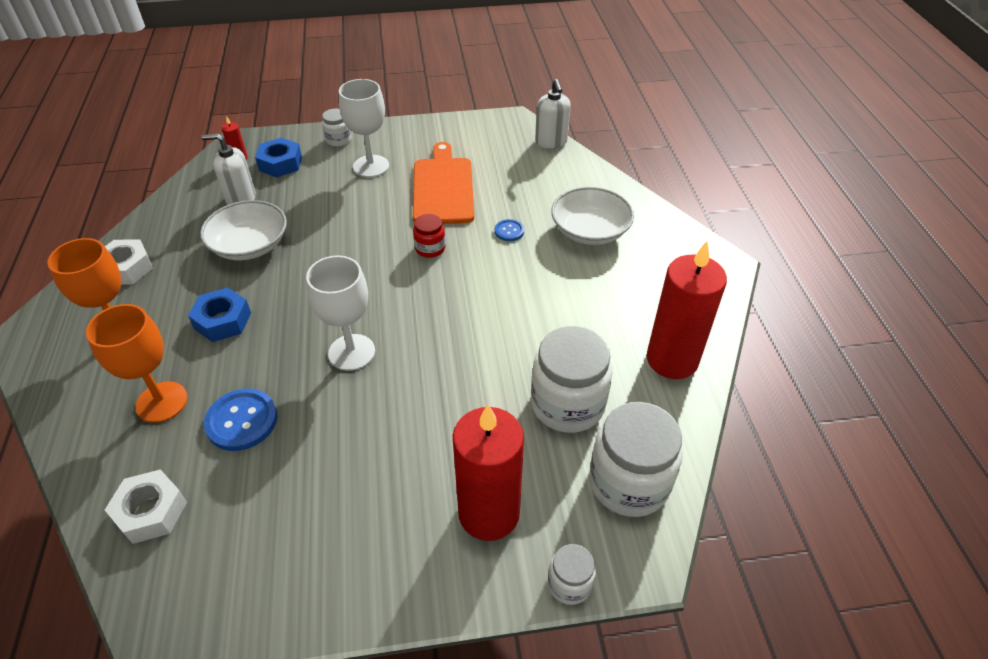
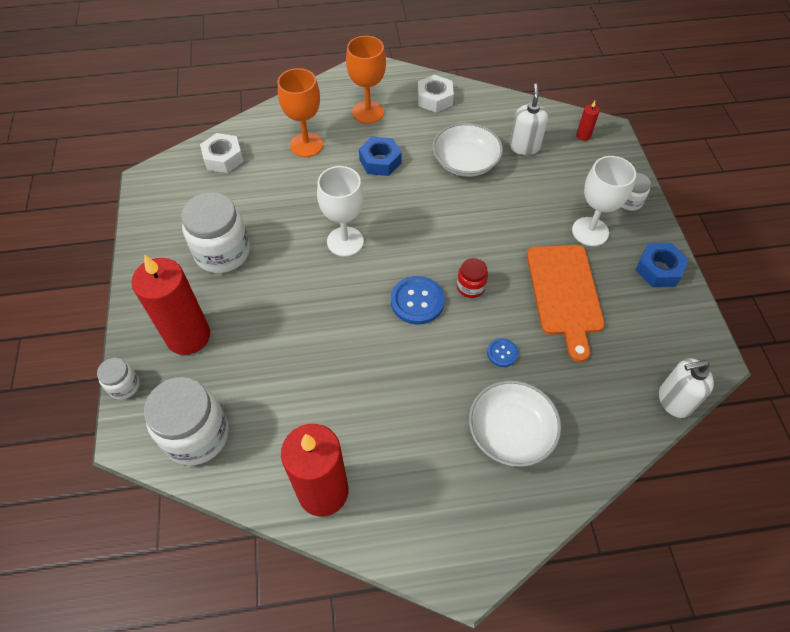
camera: 90 degrees right, 10 degrees up
(242, 421) = (286, 188): blue button -> blue button (417, 301)
(280, 163) = (581, 164): blue nut -> blue nut (658, 269)
(443, 188) = (564, 293): orange cutting board -> orange cutting board turned 90 degrees clockwise
(567, 404) = (279, 394): white jar -> white jar (222, 252)

